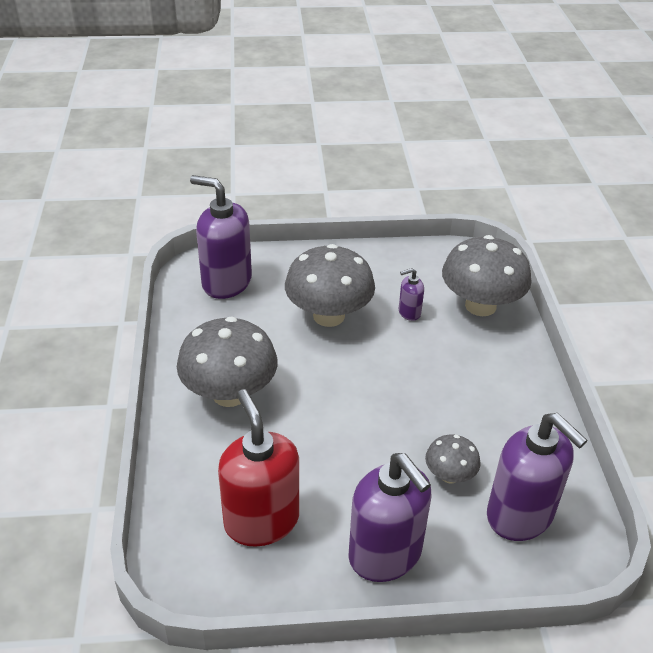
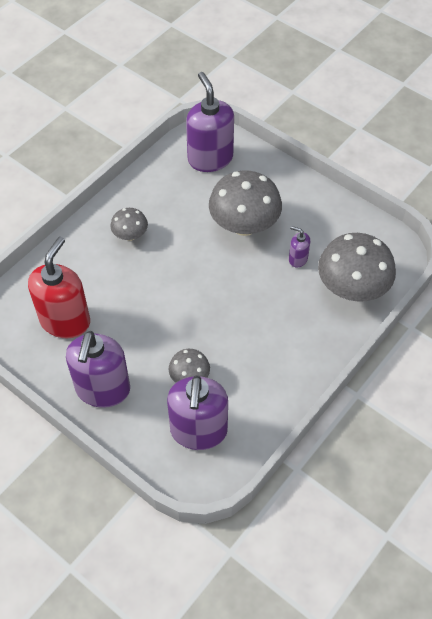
camera: 45 degrees right, 15 degrees up
(229, 393) = (130, 235): grey mushroom -> grey mushroom, size x0.51

